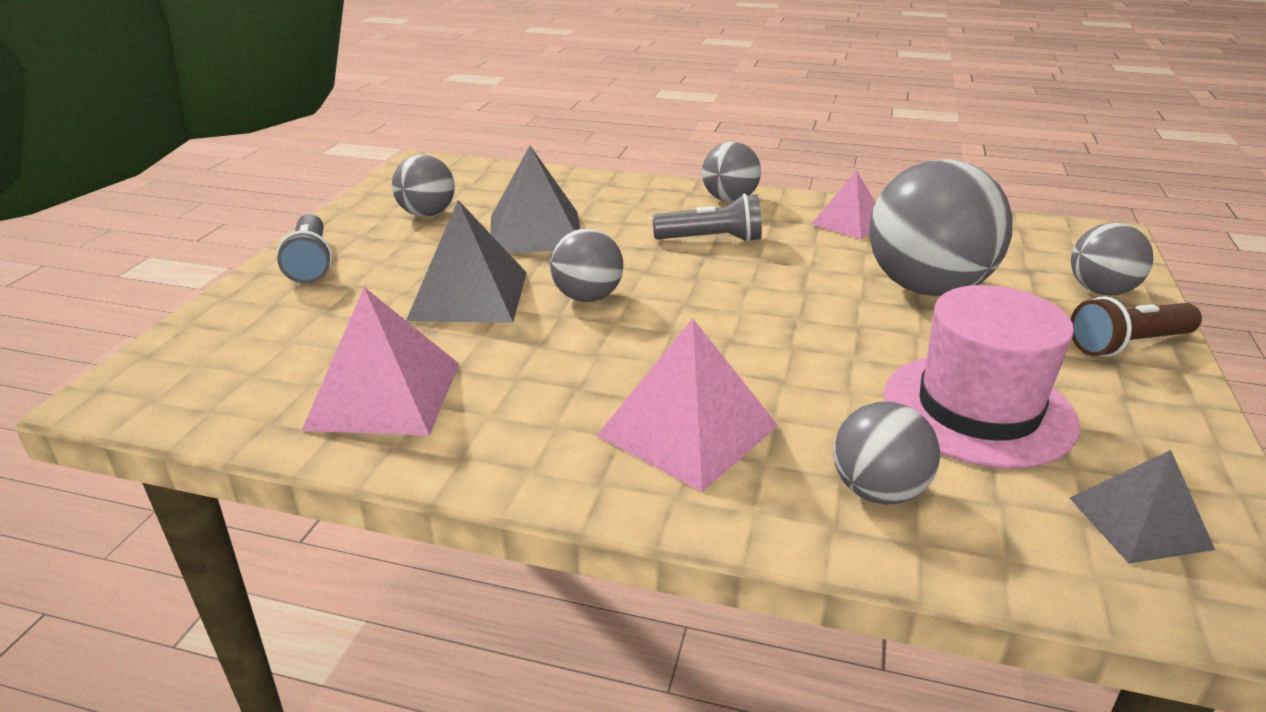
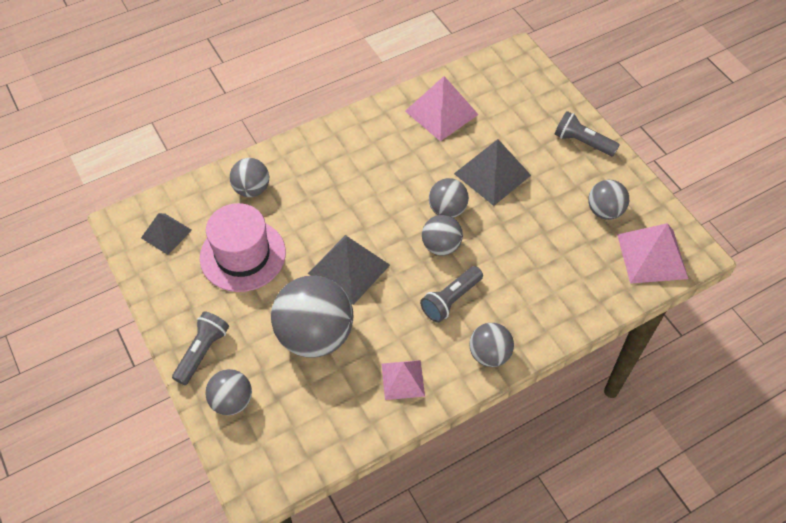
camera: 135 degrees right, 25 degrees up
(535, 232) = (536, 238): grey pyramid -> grey pyramid (349, 269)
(652, 275) = (441, 246): none -> grey ball
(687, 430) = (331, 170): pink pyramid -> pink pyramid (652, 256)
(1127, 345) = (202, 352): brown flashlight -> grey flashlight

